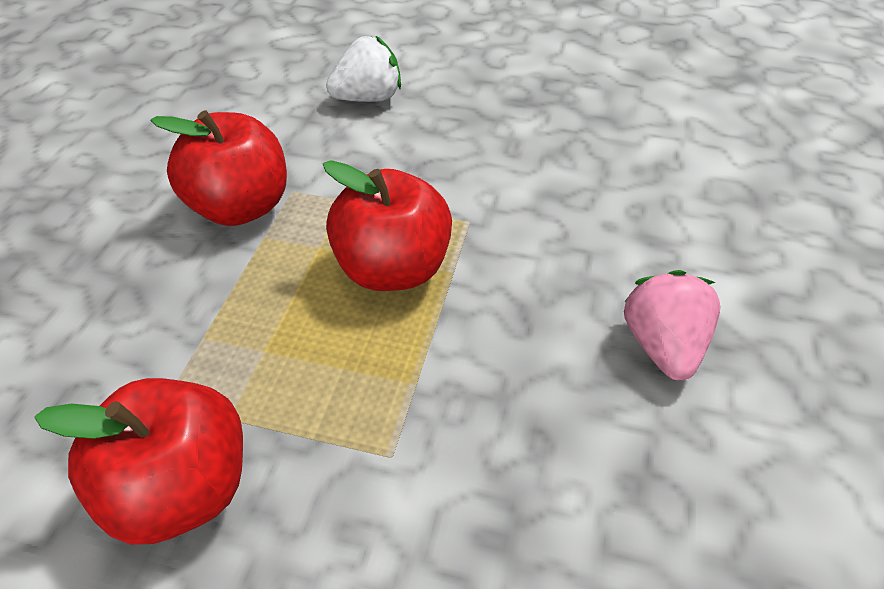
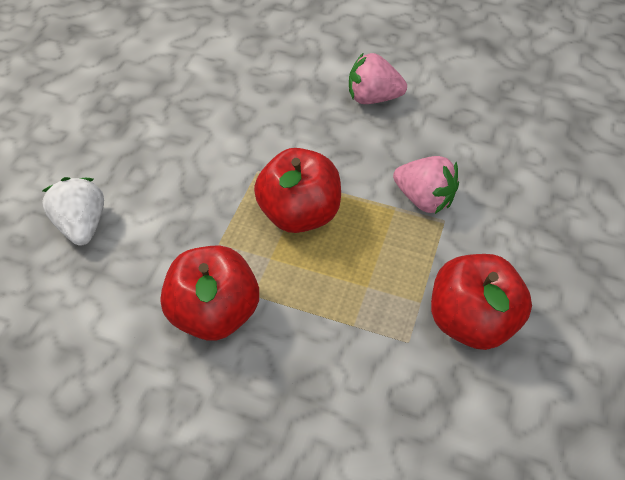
camera: 85 degrees left, 5 degrees up
(434, 424) = (424, 199): none -> pink strawberry

